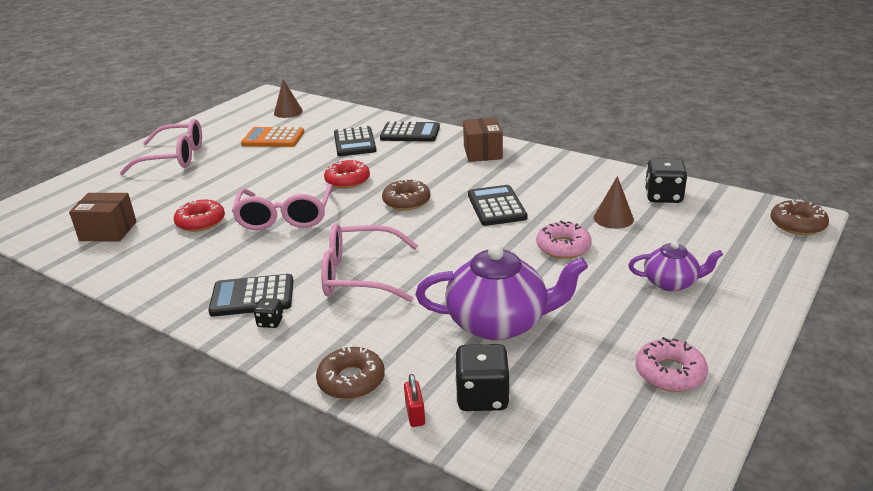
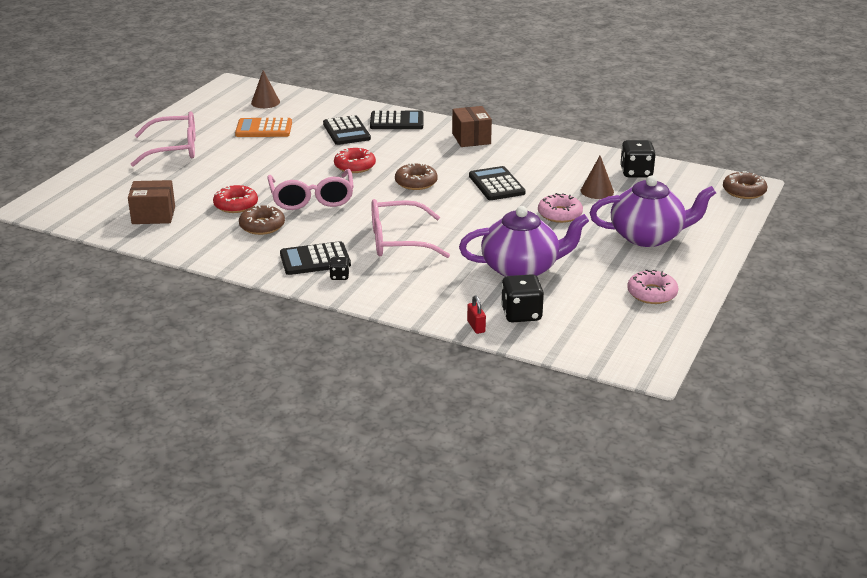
camera: 10 degrees left, 0 degrees up
(351, 380) = (421, 310): brown donut -> brown donut (262, 226)
(671, 283) = (648, 236): purple teapot -> purple teapot, size x1.77

